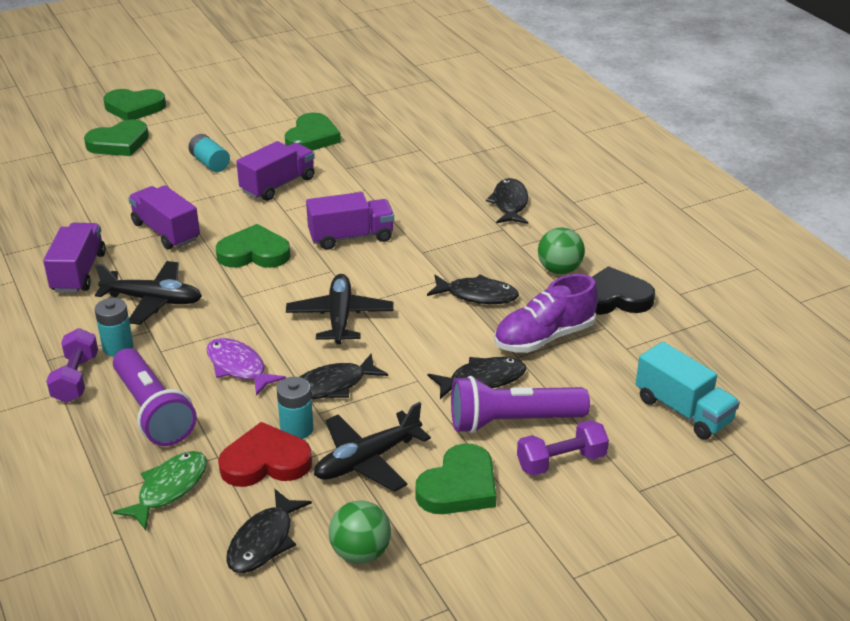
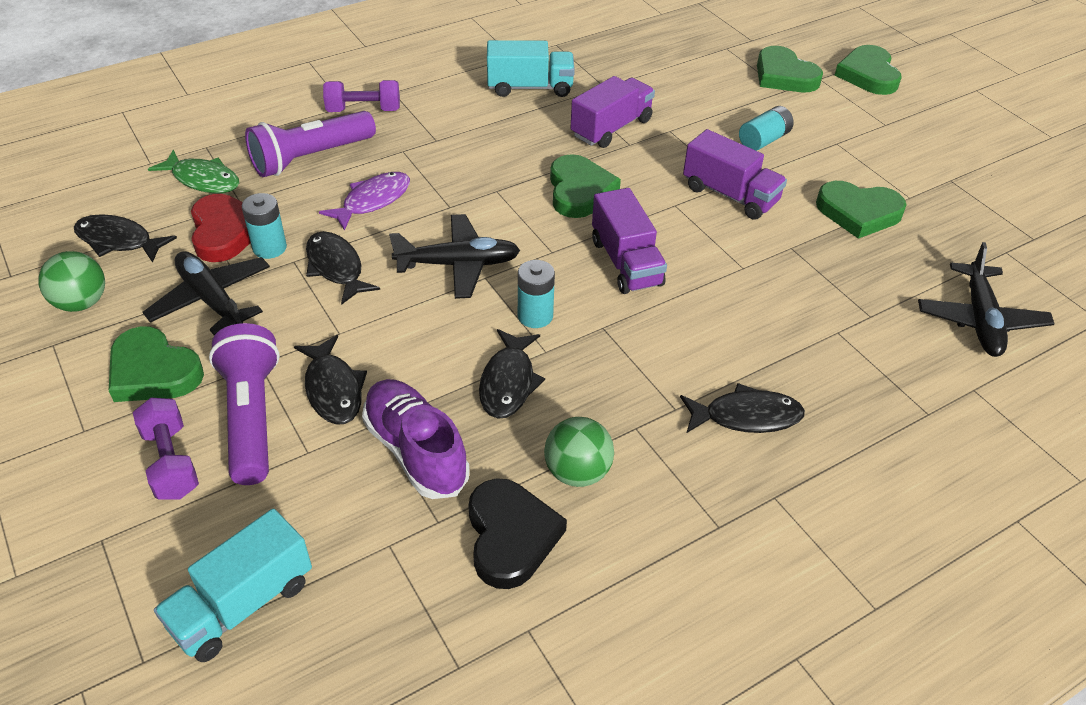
camera: 85 degrees right, 10 degrees up
(79, 272) = (530, 87): purple truck -> turquoise truck
(118, 347) = (409, 126): turquoise battery -> turquoise battery (535, 316)
(153, 300) = (485, 136): black plane -> black plane (980, 320)

